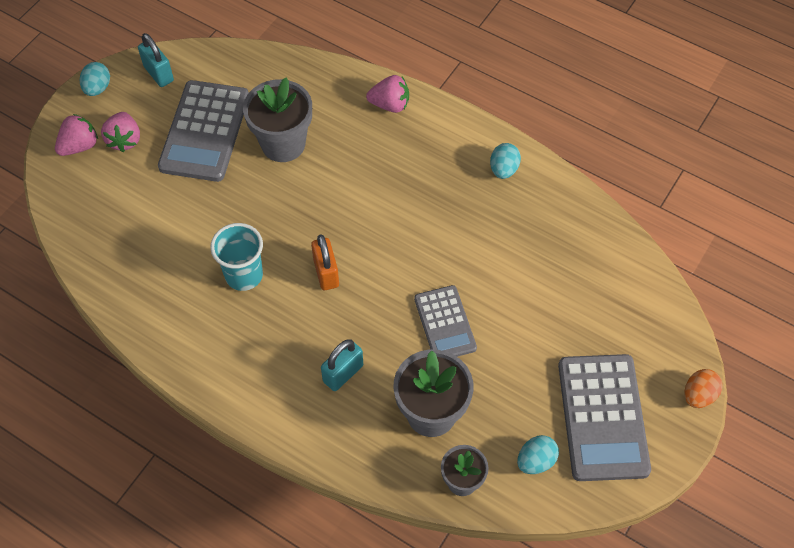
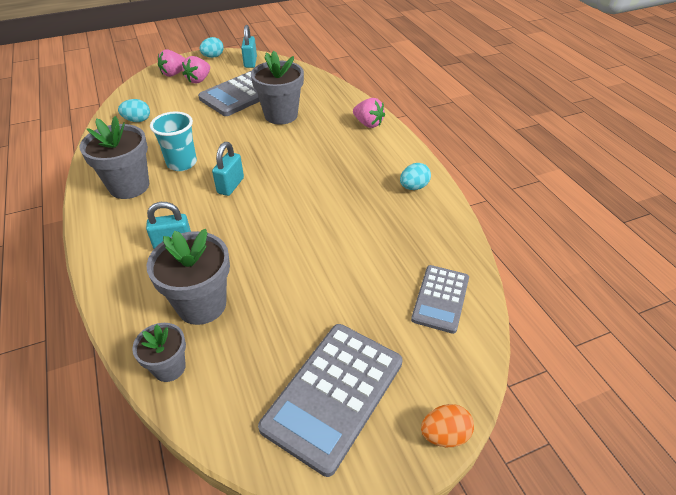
camera: 35 degrees right, 15 degrees down
(79, 146) = (174, 74): pink strawberry -> pink strawberry turned 150 degrees clockwise
(220, 337) = (129, 186): none -> grey flower pot
(326, 273) = (230, 185): orange padlock -> turquoise padlock
(445, 323) = (275, 253): grey calculator -> grey calculator (440, 298)
(535, 461) = (241, 392): turquoise egg -> turquoise egg (137, 120)

